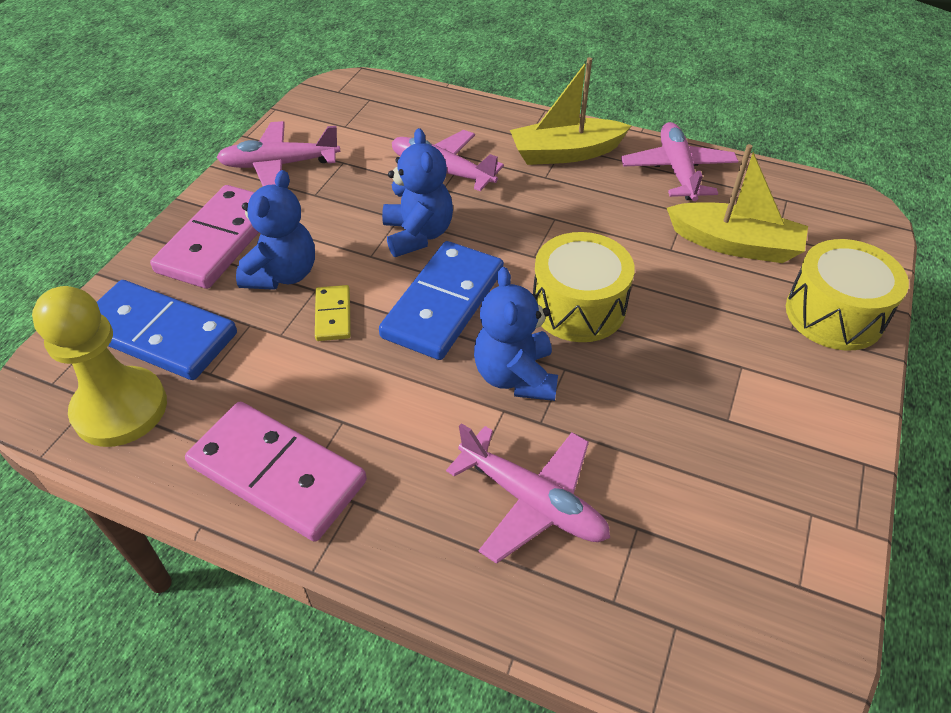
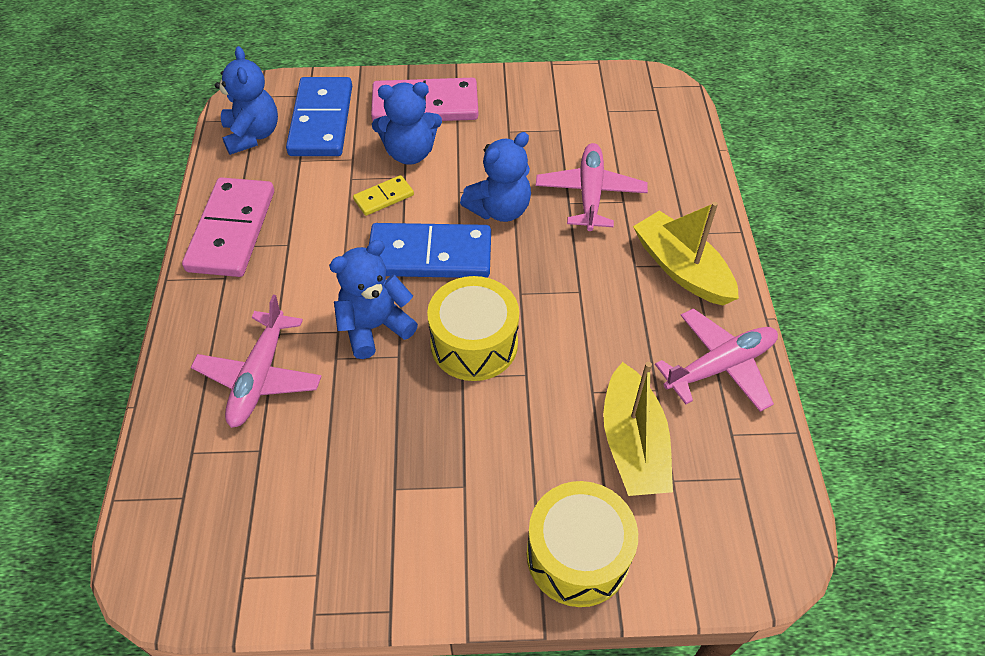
camera: 65 degrees right, 5 degrees up
(120, 409) = (252, 135): yellow pawn -> blue teddy bear
(279, 165) = (529, 97): pink plane -> none

